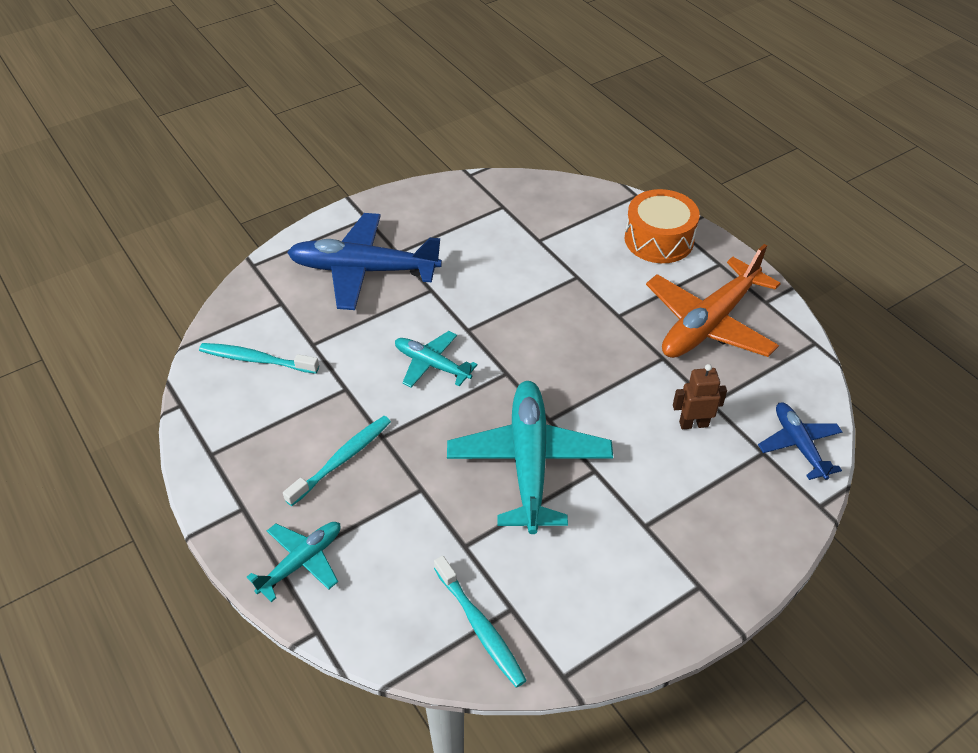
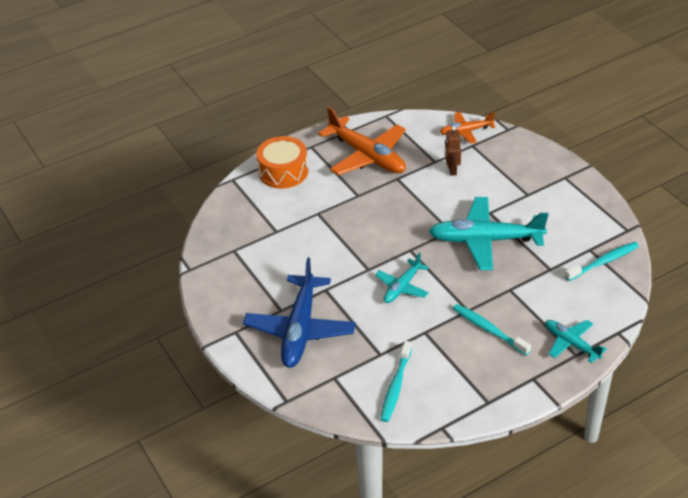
camera: 85 degrees left, 5 degrees down
(799, 445) = (466, 131): blue plane -> orange plane

